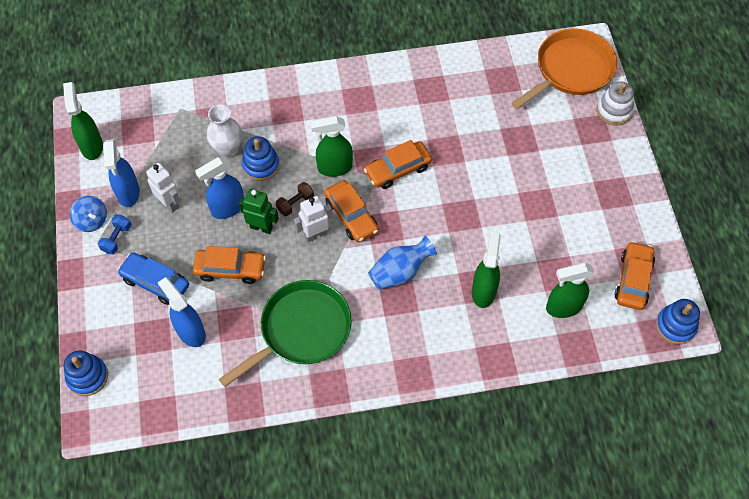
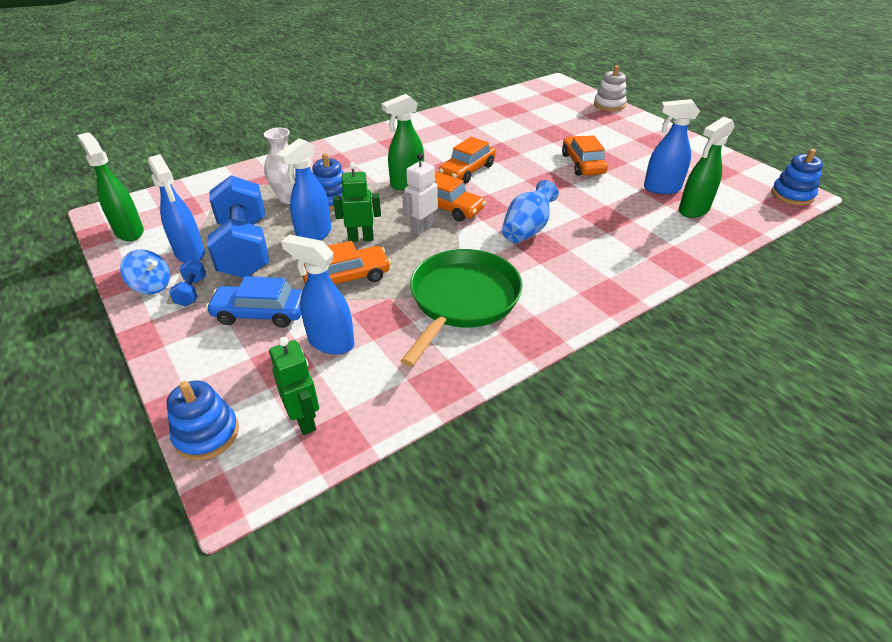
camera: 25 degrees left, 20 degrees down
(147, 392) = (305, 420): none -> green robot
(169, 203) = (244, 248): white robot -> blue dumbbell
(295, 203) = (385, 214): brown dumbbell -> none
(483, 291) = (615, 220): green spray bottle -> none
(558, 266) = (661, 188): none -> blue spray bottle
(571, 70) = (557, 94): orange pan -> none
(633, 280) = (728, 180): orange car -> orange car (582, 164)

